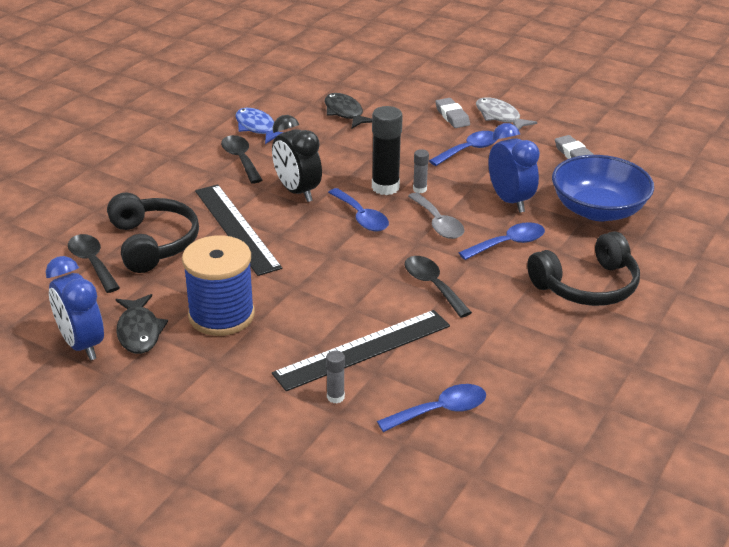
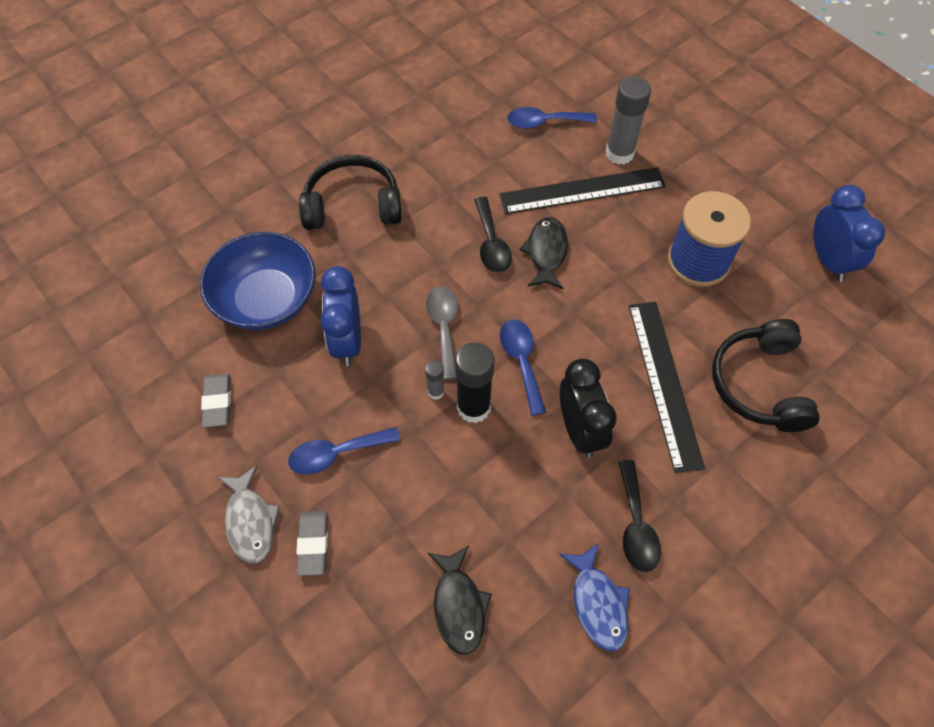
camera: 160 degrees left, 25 degrees up
(92, 263) = (826, 370): black spoon -> none
(139, 331) = (776, 262): black fish -> black fish (546, 252)
(335, 397) = (619, 153): grey glue stick -> grey glue stick, size x2.00
(508, 244) = (389, 277): blue spoon -> none

